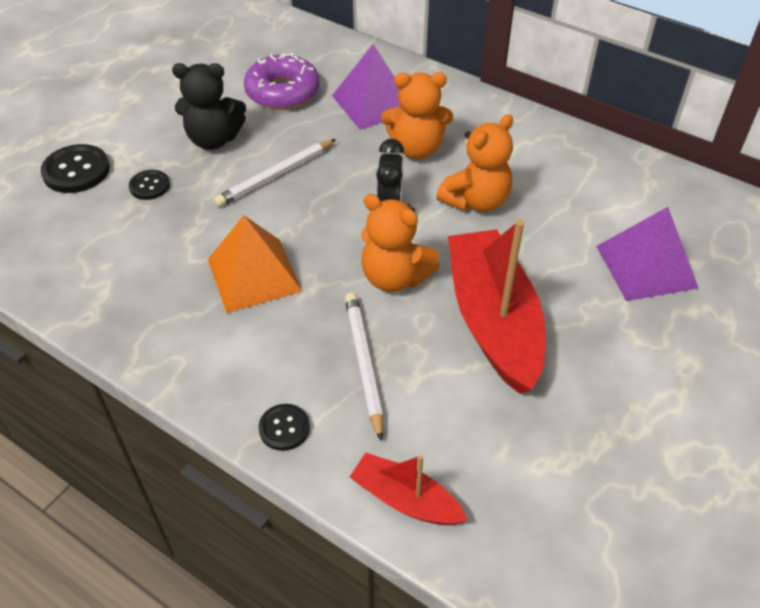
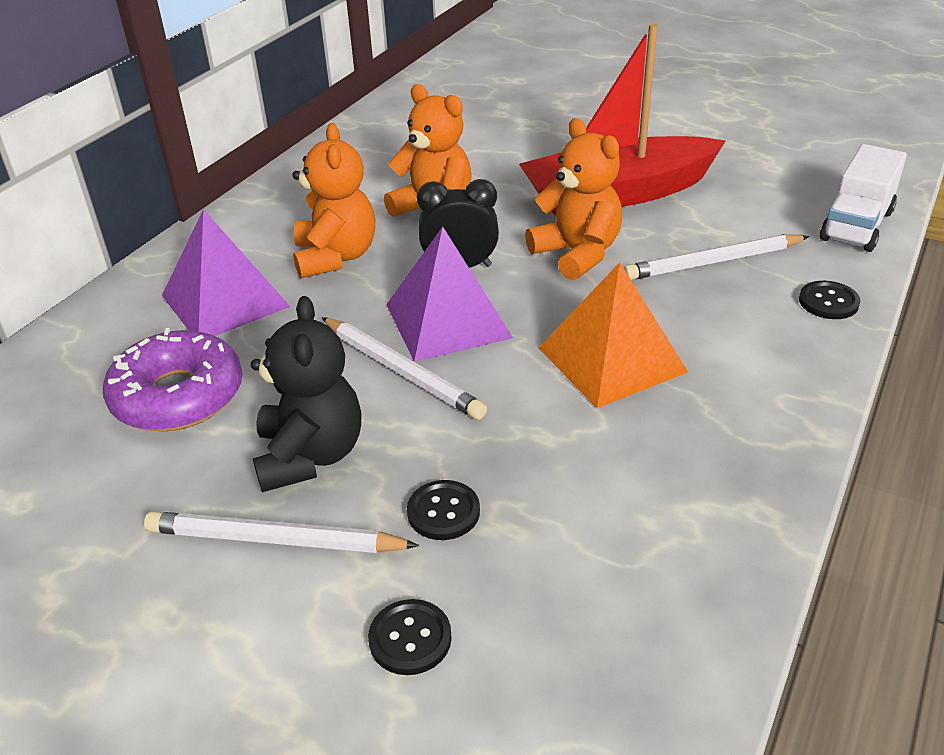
camera: 95 degrees left, 10 degrees down
(76, 171) = (410, 638): black button -> black button, size x0.60
(158, 129) = (274, 540): none -> white pencil
(394, 277) = (577, 254): orange teddy bear -> orange teddy bear turned 60 degrees counterclockwise
(405, 499) = (856, 226): red boat -> white truck
(646, 266) = (514, 124): purple pyramid -> purple pyramid (447, 320)

